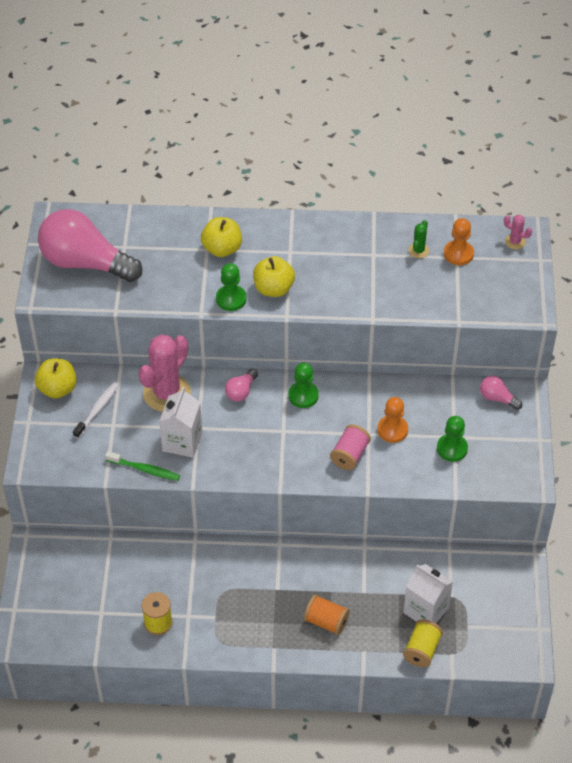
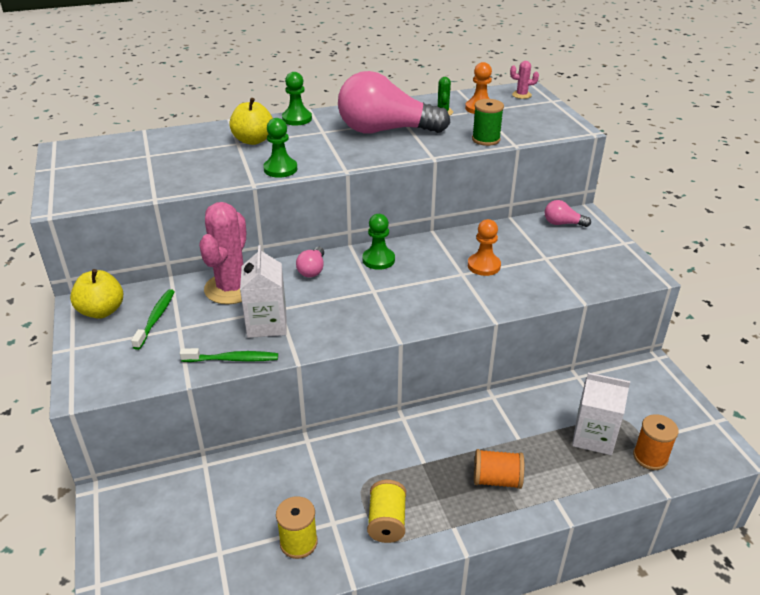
camera: 20 degrees left, 15 degrees down
(85, 263) = (107, 172): pink light bulb -> pink light bulb (385, 130)
(97, 410) = (156, 318): white toothbrush -> green toothbrush
(273, 289) = (321, 155): yellow apple -> none
(350, 455) = (455, 294): pink spool -> none
(422, 650) = (617, 478): yellow spool -> yellow spool (387, 522)
(435, 306) = (486, 139): none -> green spool
(452, 448) = (551, 267): green pawn -> green pawn (297, 119)
(460, 642) = (650, 457): none -> orange spool

